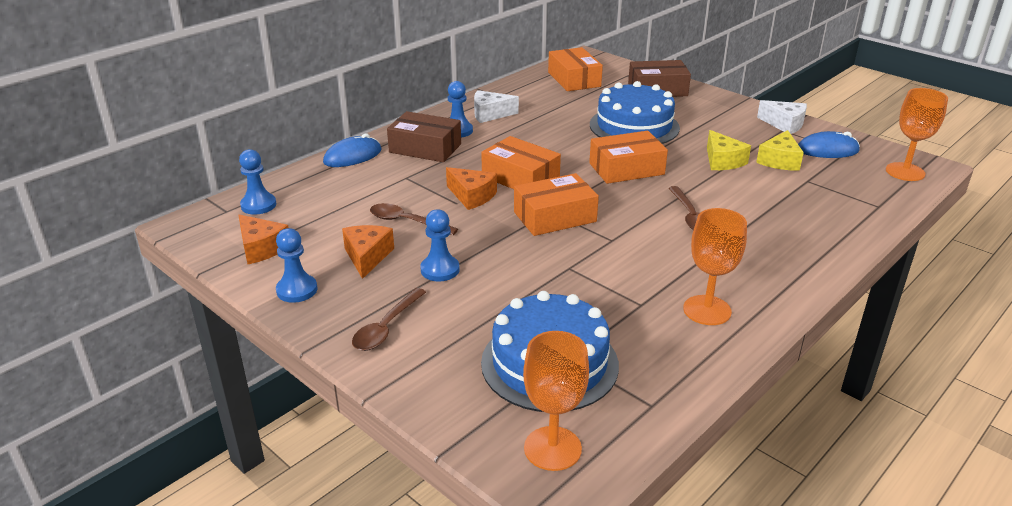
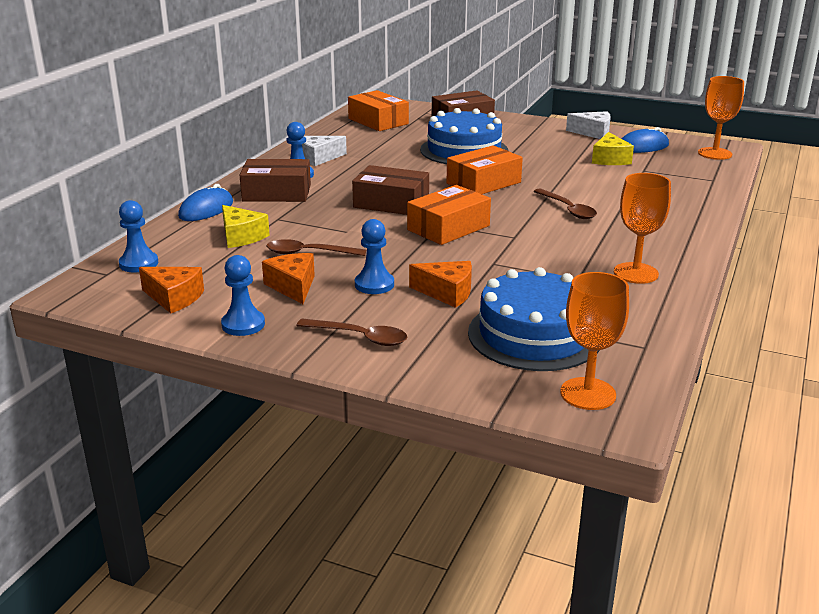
camera: 20 degrees left, 5 degrees down
(386, 328) = (360, 337): brown spoon -> brown spoon turned 75 degrees counterclockwise
(472, 196) = (356, 224): orange cheese -> orange cheese (447, 293)
(520, 178) = (391, 203): orange box -> brown box
(722, 161) = (562, 166): yellow cheese -> yellow cheese (241, 236)

